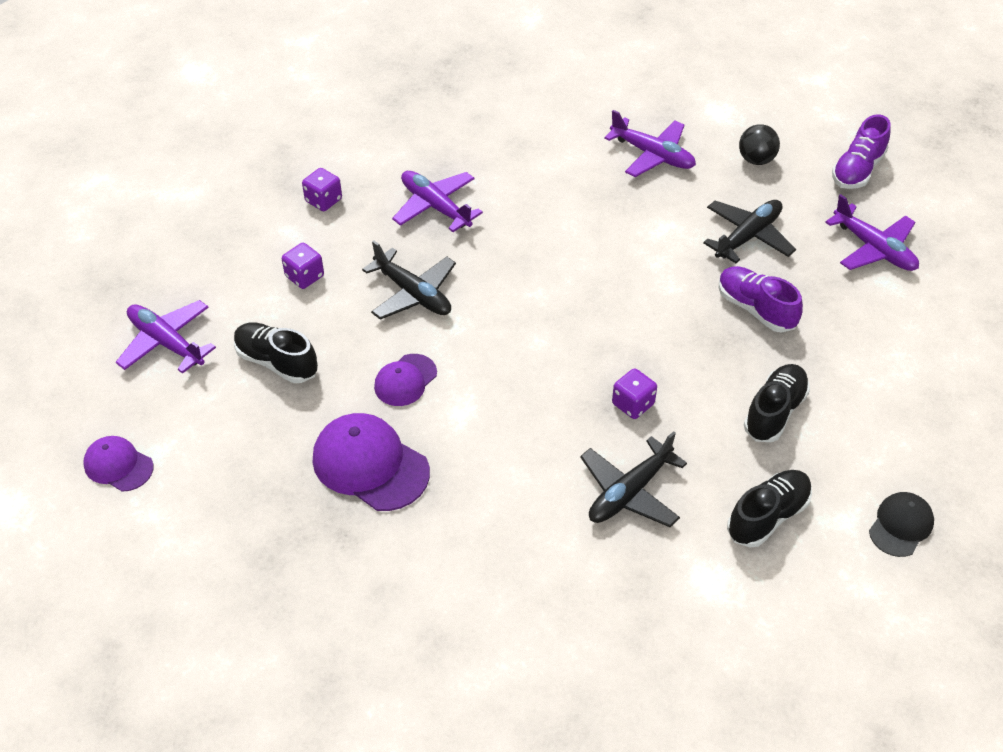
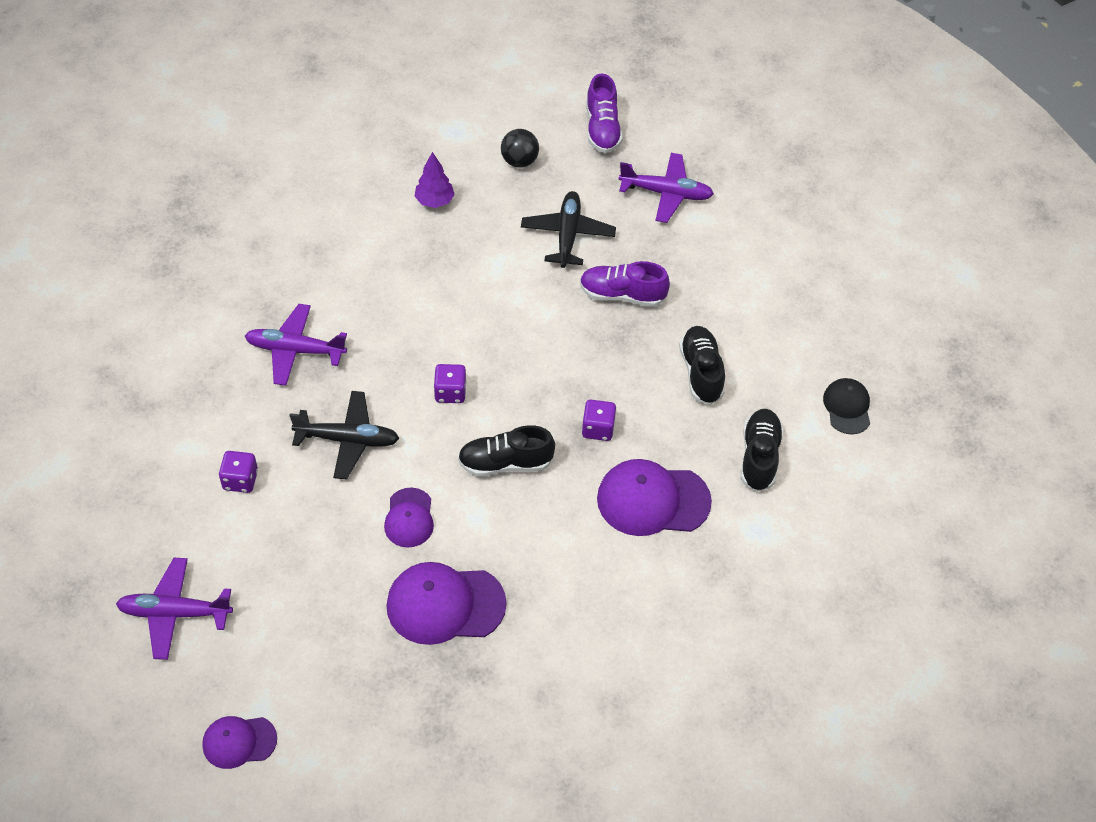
camera: 40 degrees left, 5 degrees up
(277, 362) = (289, 569): black shoe -> black shoe (505, 463)
(323, 200) = (190, 400): purple dice -> purple dice (450, 392)
(629, 492) = (653, 500): black plane -> purple cap
(652, 155) = (434, 201): purple plane -> purple tree

